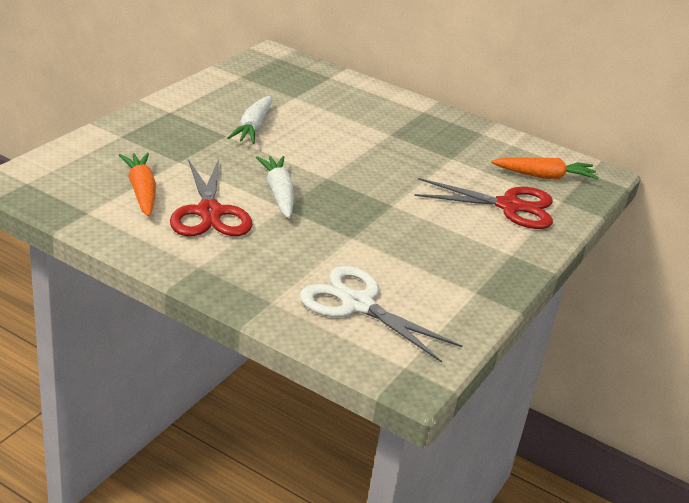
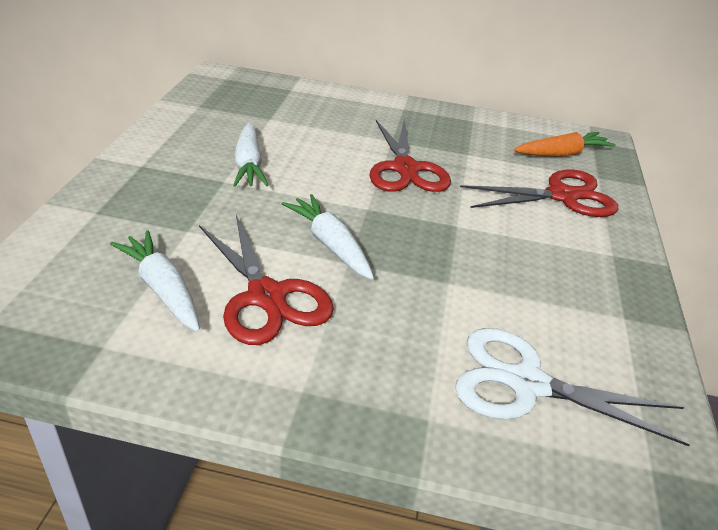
camera: 20 degrees left, 5 degrees up
(141, 191) = (162, 289): orange carrot -> white carrot
(383, 157) = (405, 169): none -> red scissors

